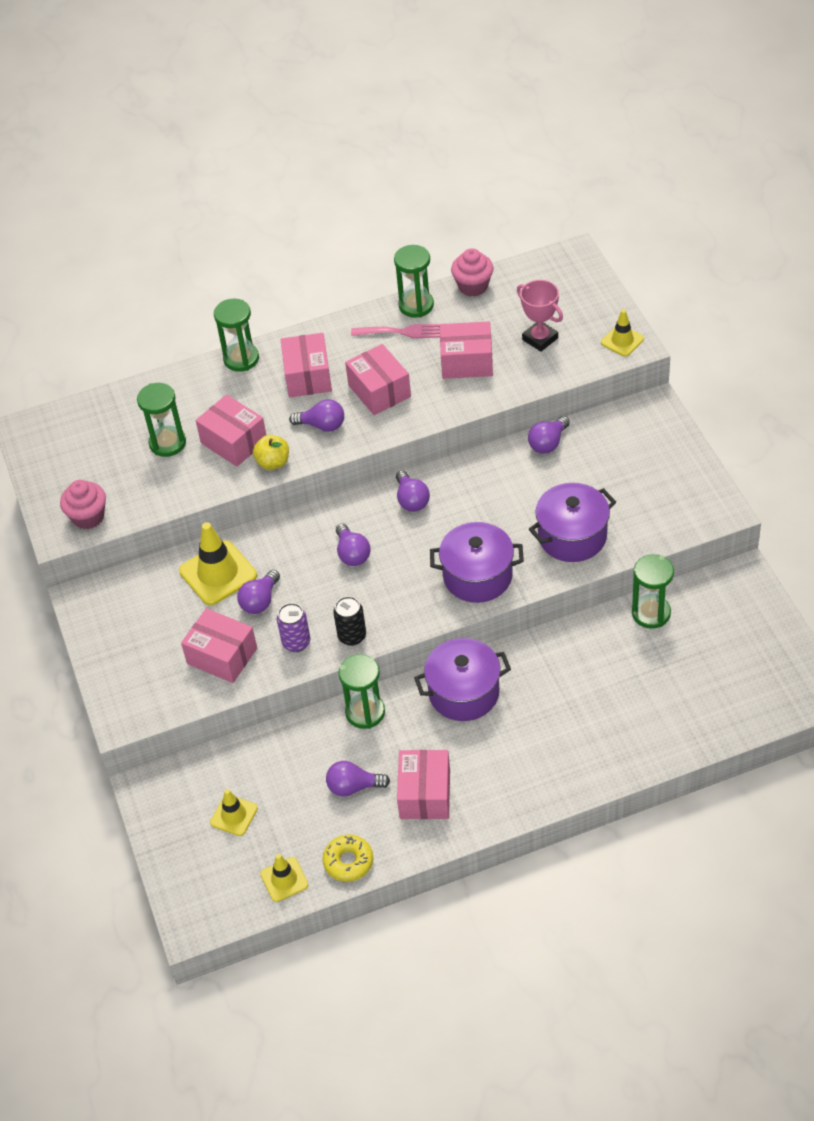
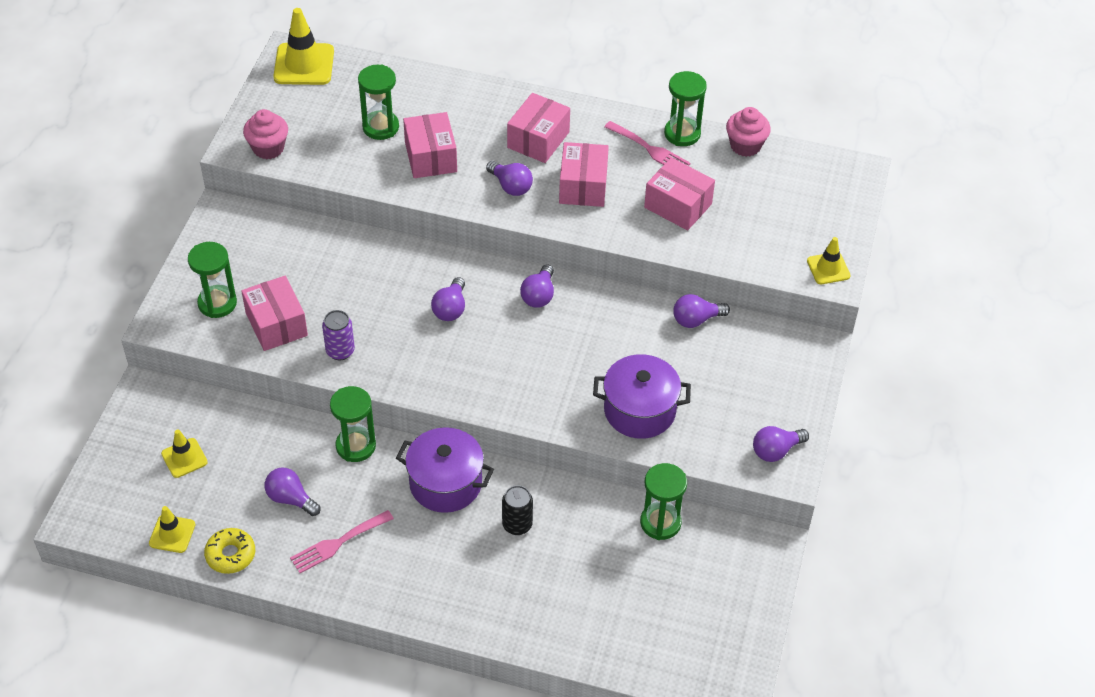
camera: 30 degrees right, 0 degrees up
(218, 573) = (335, 257): yellow traffic cone -> yellow traffic cone (304, 64)
(241, 359) = (500, 94): green hourglass -> green hourglass (217, 303)
(260, 601) = (345, 300): purple light bulb -> purple light bulb (776, 451)
(273, 462) = (444, 192): yellow apple -> none
(352, 636) = (386, 374): black can -> black can (517, 525)
(425, 794) = (337, 543): pink box -> pink fork
(477, 576) = (530, 392): purple pot -> none
(540, 339) = (758, 224): pink trophy -> none

